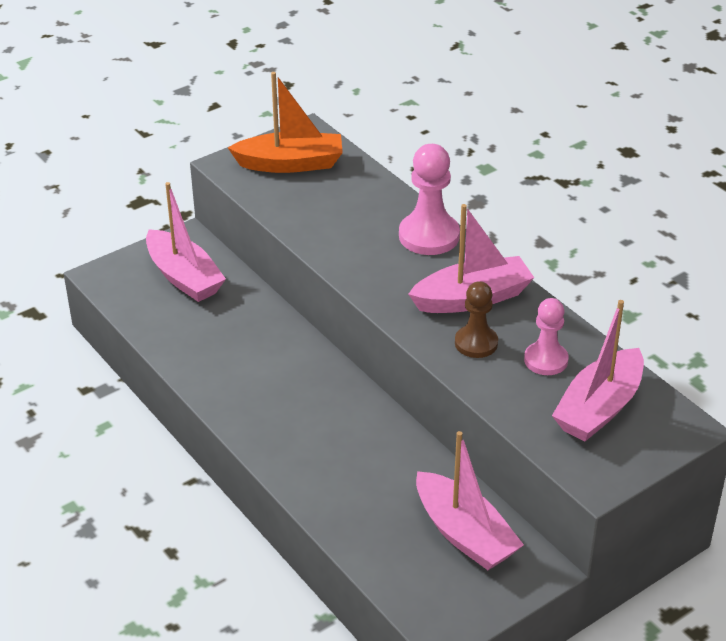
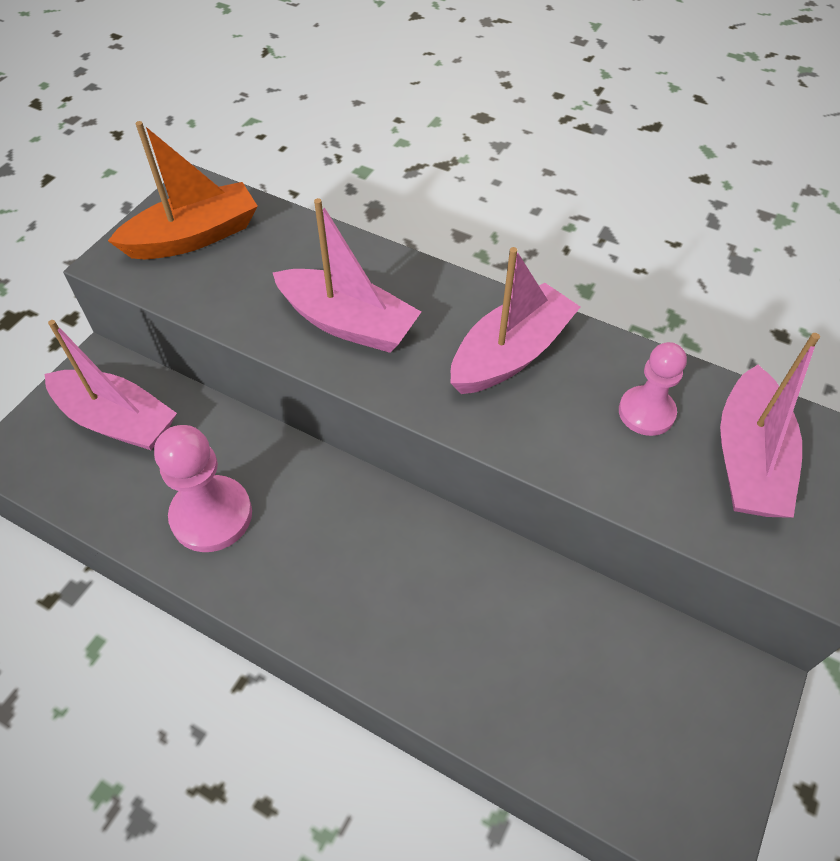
camera: 25 degrees left, 15 degrees up
(429, 236) = (411, 284): pink pawn -> pink pawn (211, 515)
(464, 534) = (643, 672): pink boat -> pink boat (348, 323)
(476, 343) = (554, 417): brown pawn -> none

